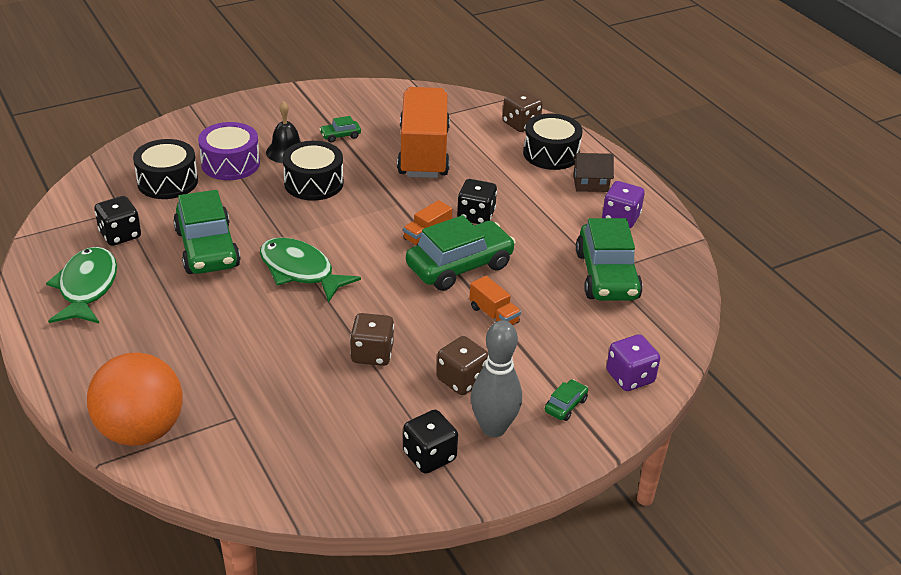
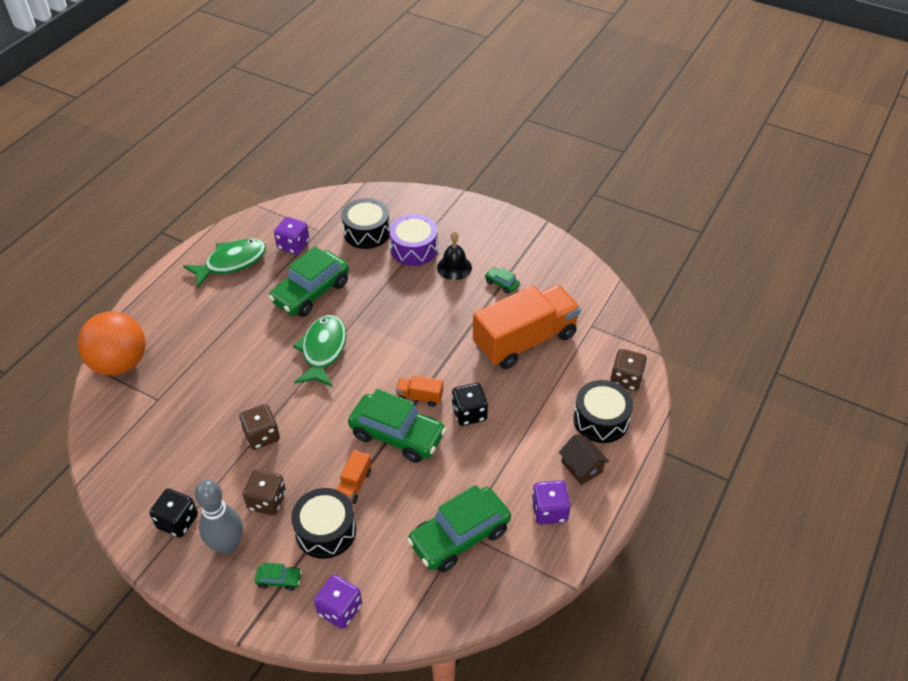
camera: 60 degrees right, 10 degrees up
(120, 235) = (293, 245): black dice -> purple dice
(313, 183) = (429, 302): black drum -> black drum (325, 531)

